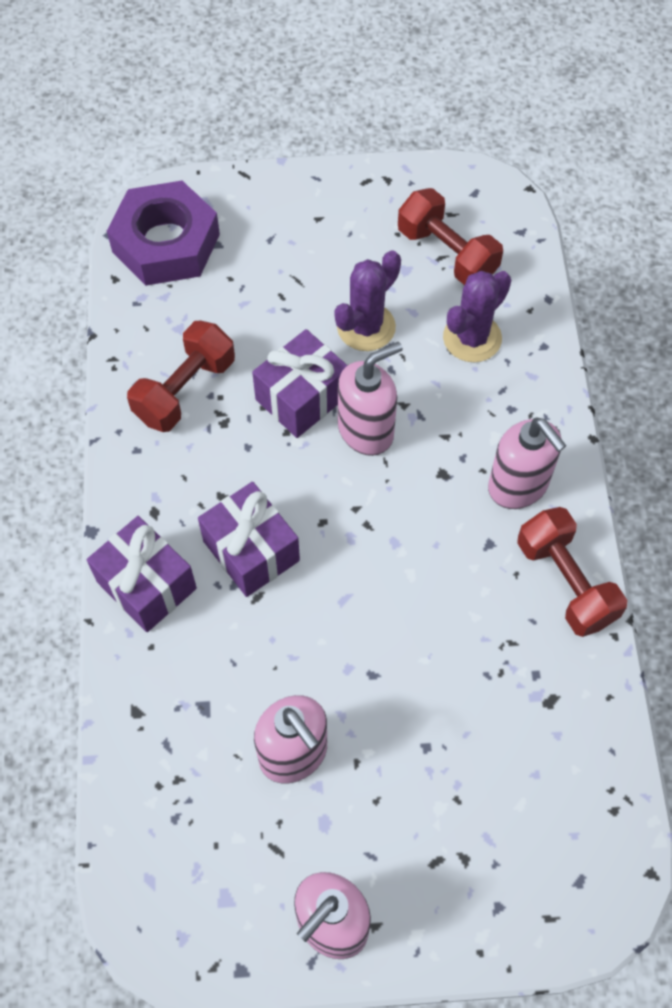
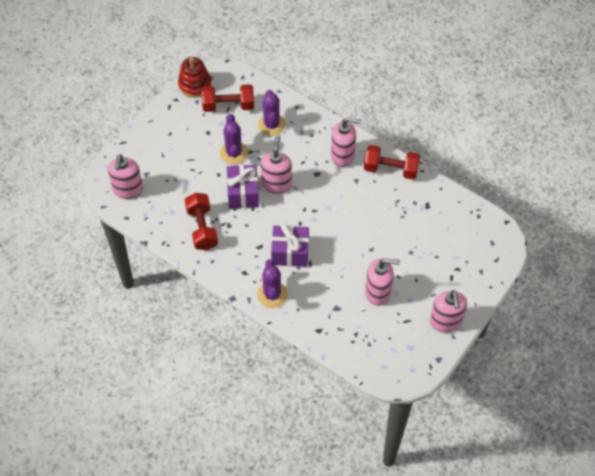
camera: 50 degrees left, 5 degrees down
(146, 585) = (272, 294): purple gift -> purple cactus
(166, 243) = (128, 190): purple nut -> pink soap dispenser
(439, 182) = (195, 85): none -> red stacking toy

